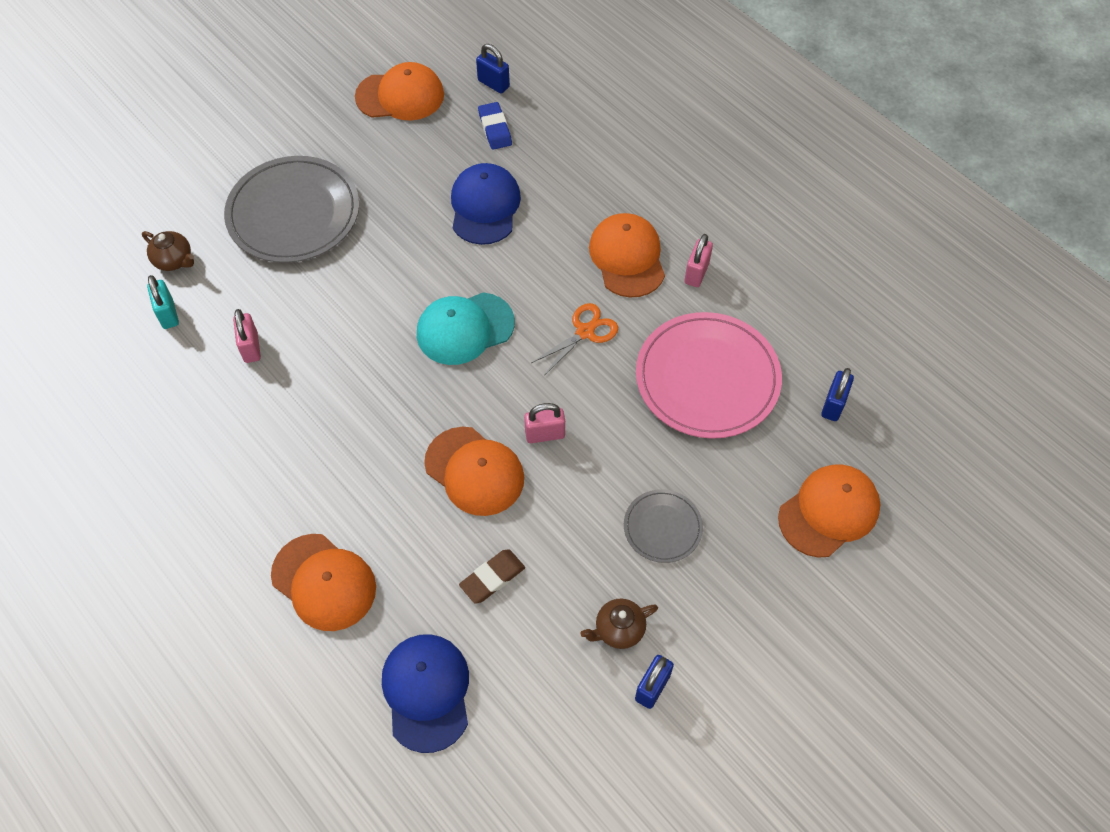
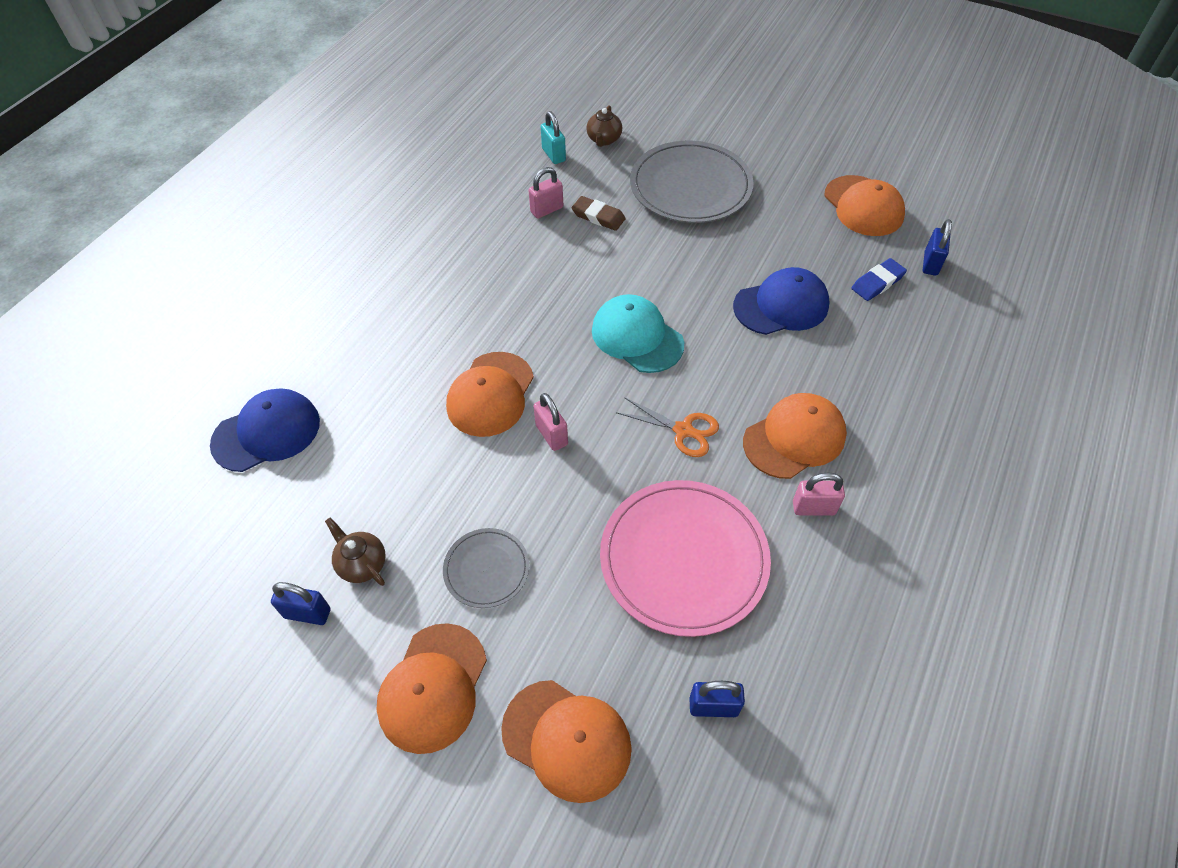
camera: 70 degrees right, 5 degrees down
(168, 314) = (553, 155): turquoise padlock -> turquoise padlock turned 75 degrees counterclockwise
(324, 582) = (350, 330): orange cap -> orange cap (433, 687)
(492, 578) = (387, 443): brown eraser -> brown eraser (598, 216)

